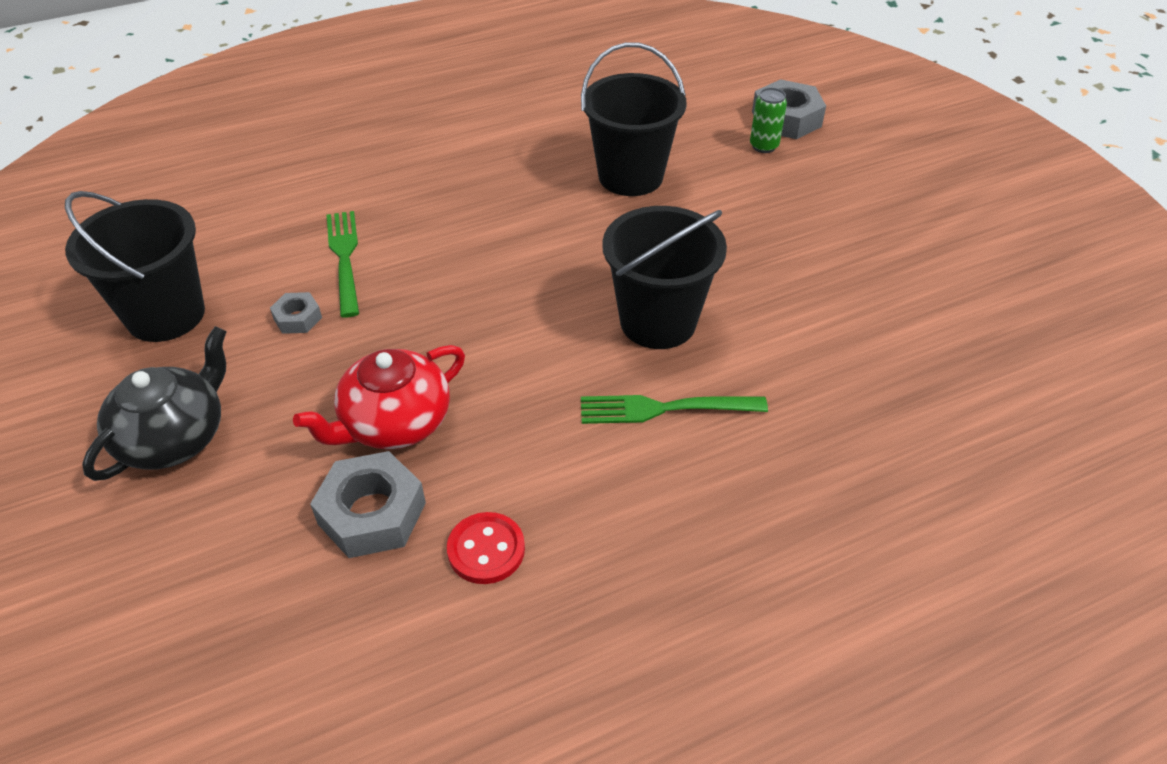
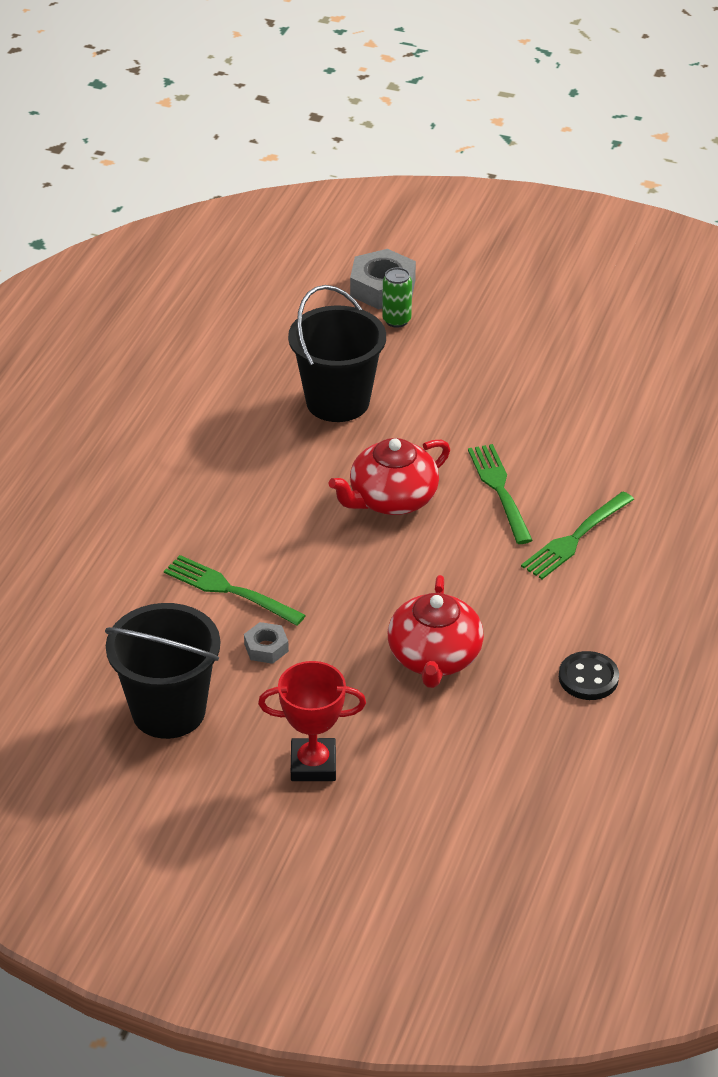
camera: 45 degrees left, 5 degrees down
(174, 437) = (313, 764): black teapot -> red trophy
(372, 513) = (500, 709): grey nut -> none
(486, 550) = (588, 678): red button -> black button
(560, 271) = (391, 499): none -> red teapot
(658, 322) = (499, 490): black bucket -> green fork

